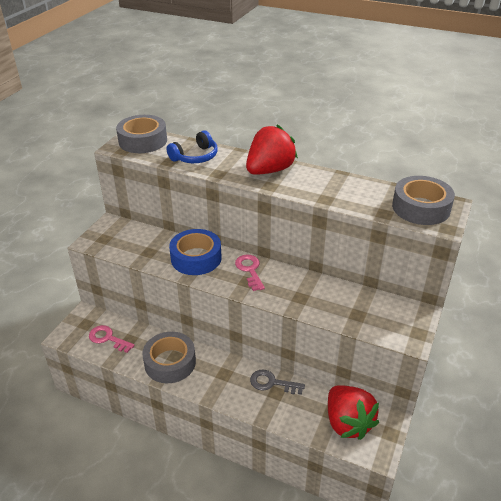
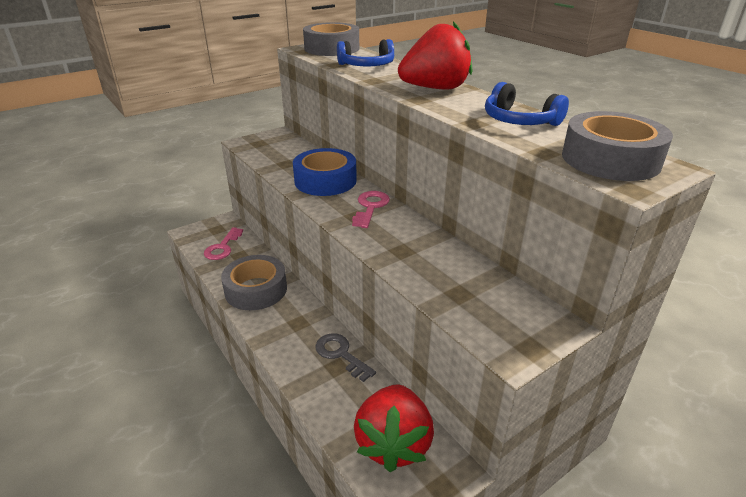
camera: 30 degrees right, 5 degrees down
(108, 338) = (222, 247): pink key -> pink key turned 135 degrees counterclockwise
(349, 188) = (519, 121): none -> blue headphones

